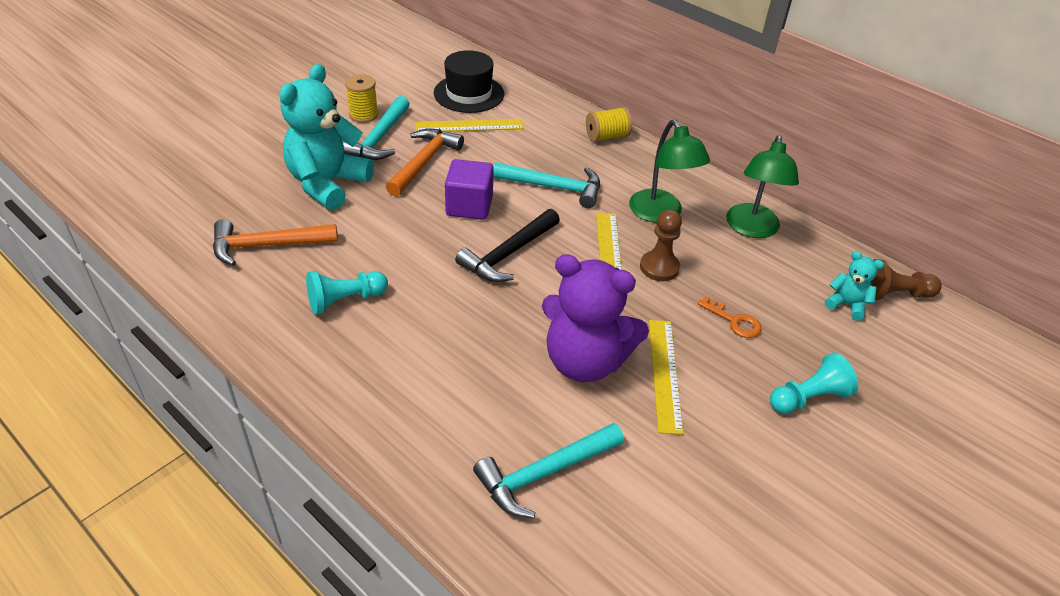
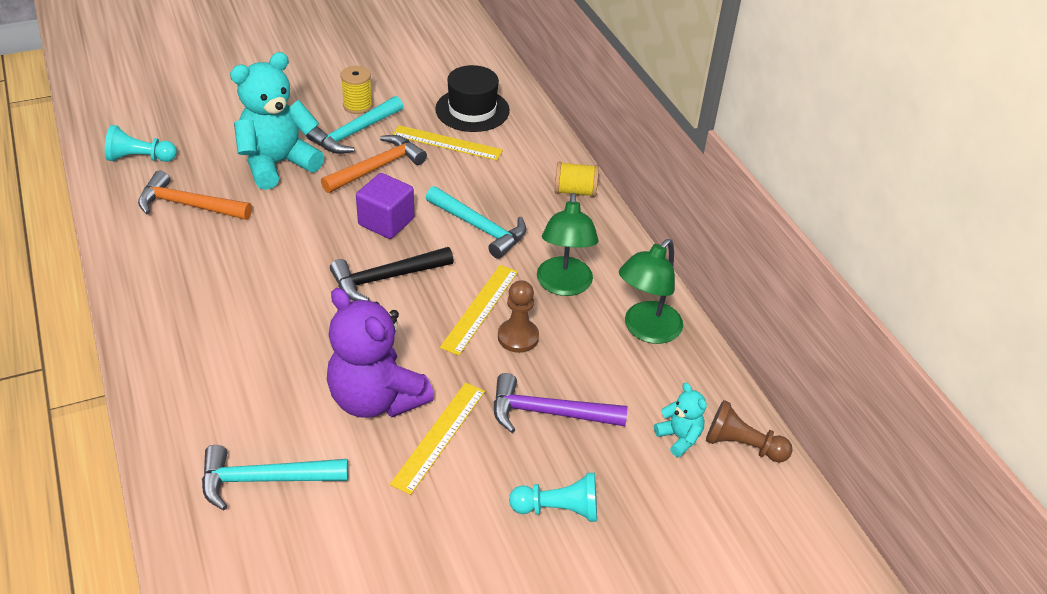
camera: 25 degrees right, 0 degrees up
(345, 300) = (216, 274): turquoise pawn -> turquoise pawn (140, 158)
(734, 321) = (548, 412): orange key -> purple hammer

